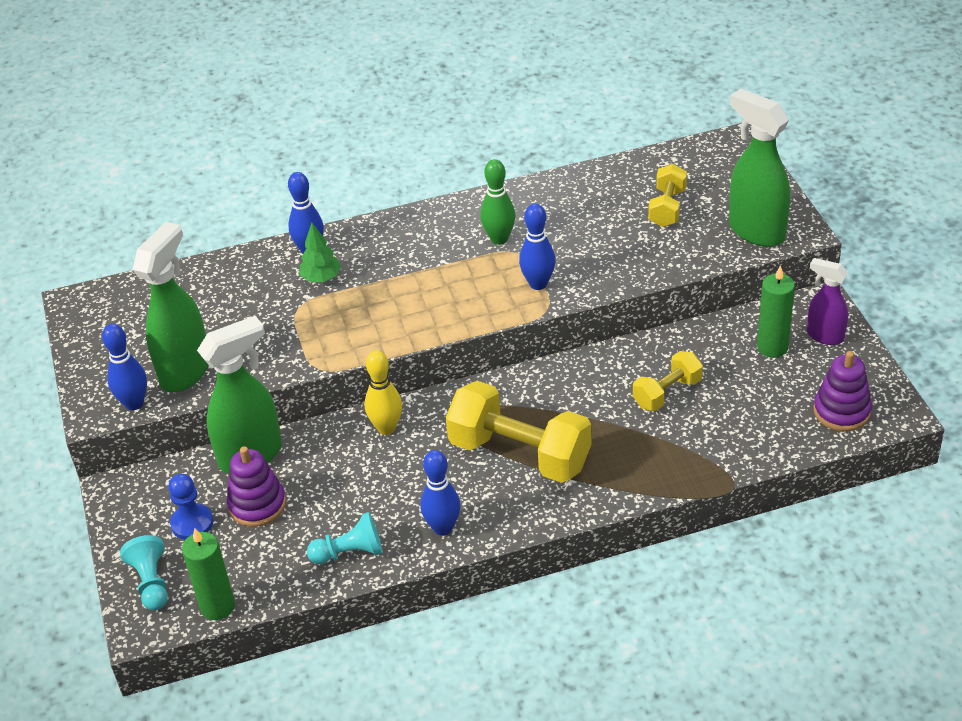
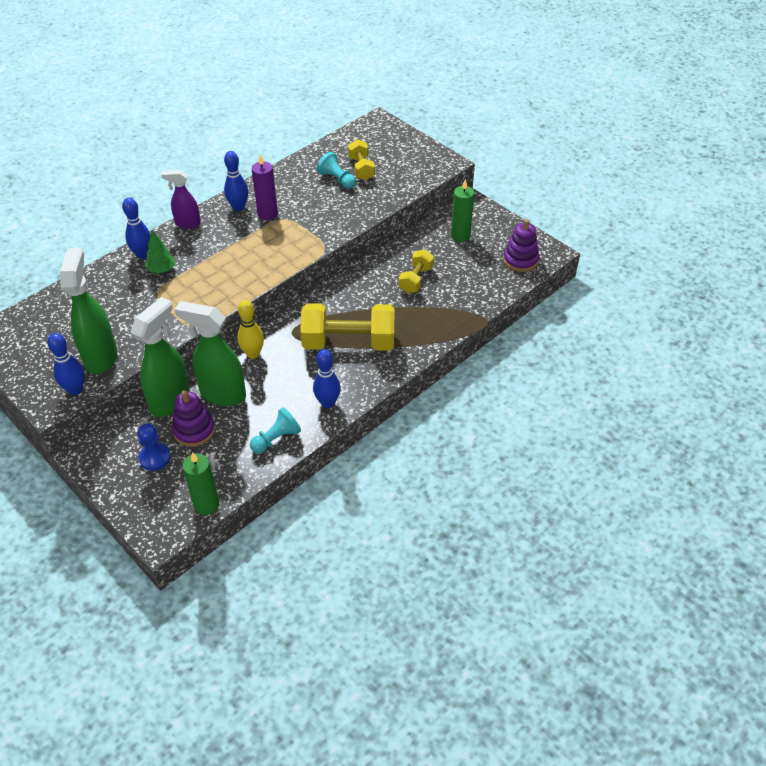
camera: 30 degrees left, 5 degrees up
(151, 582) = (149, 506): turquoise pawn -> turquoise pawn (337, 179)
(499, 239) = (267, 214): green bowling pin -> purple candle
(538, 284) = (309, 234): blue bowling pin -> blue bowling pin (238, 207)
(755, 231) = (422, 168): green spray bottle -> green spray bottle (222, 394)
(824, 336) = (485, 221): purple spray bottle -> purple spray bottle (187, 223)

